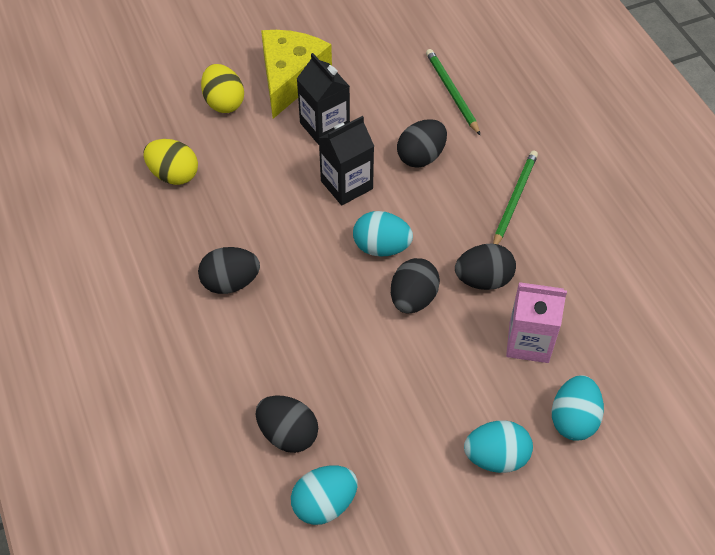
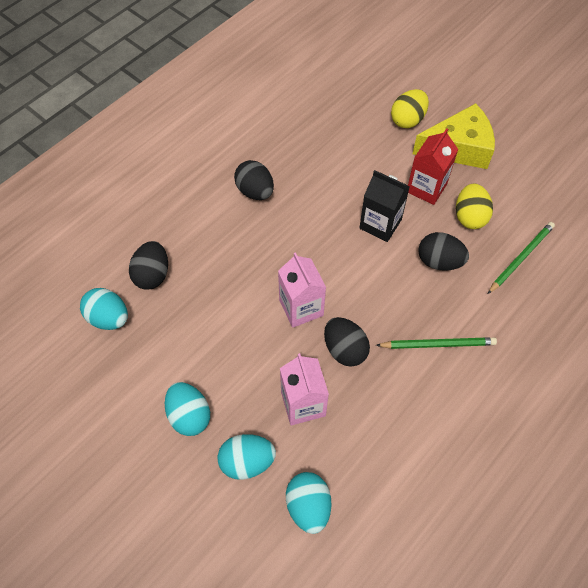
camera: 65 degrees right, 5 degrees up
(174, 175) = (326, 121): yellow egg -> yellow egg (469, 217)
(324, 126) = (426, 188): black carton -> red carton
(381, 247) = (336, 269): turquoise egg -> turquoise egg (308, 506)
(413, 298) = (301, 308): black egg -> pink carton

